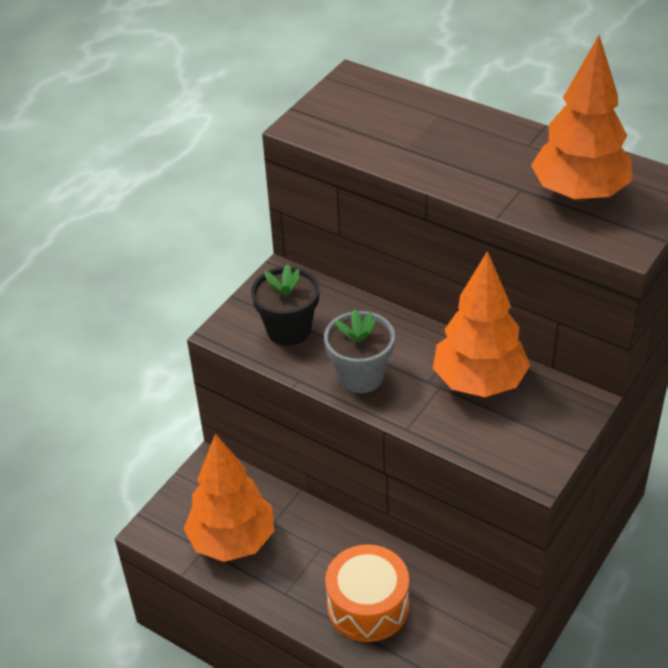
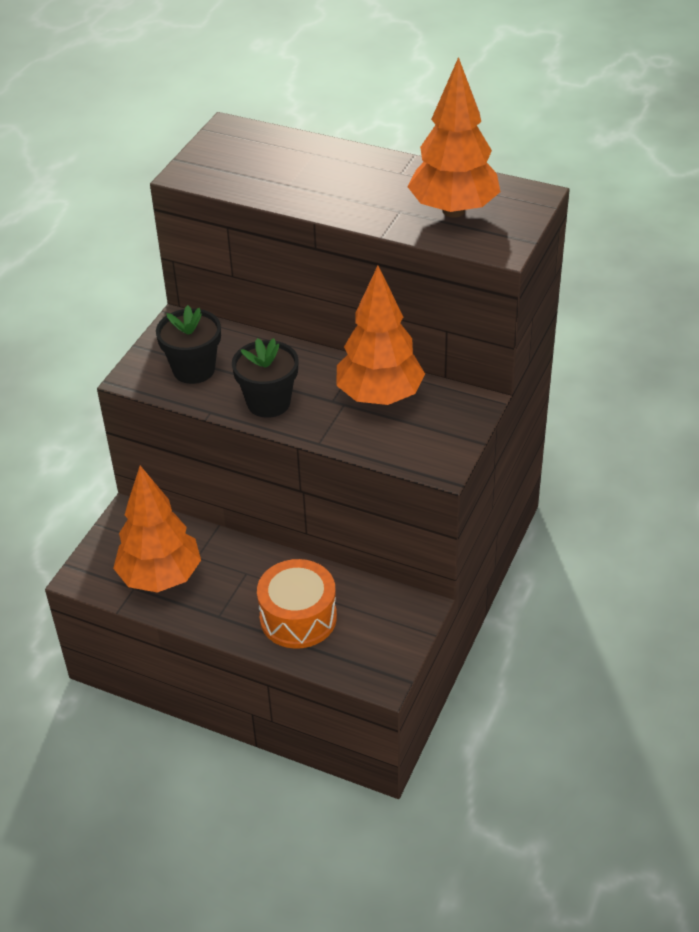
camera: 10 degrees left, 0 degrees up
(360, 376) = (268, 402): grey flower pot -> black flower pot

